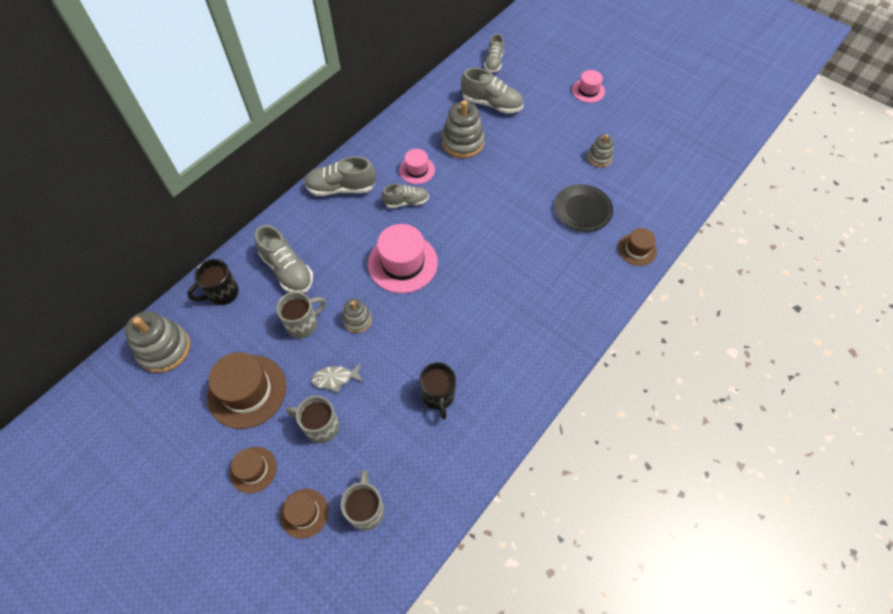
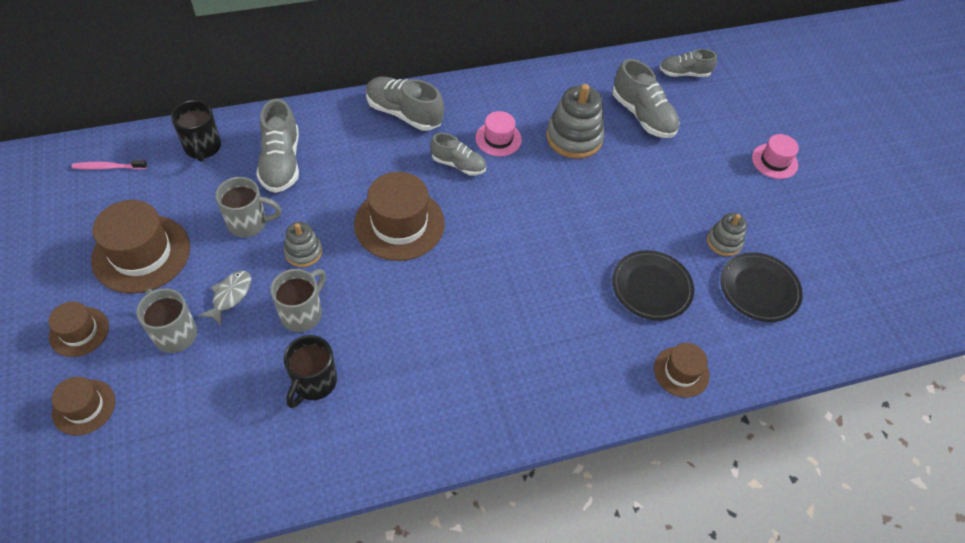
camera: 30 degrees right, 5 degrees down
(164, 349) = (108, 167): grey stacking toy -> pink toothbrush
(222, 293) = (203, 148): black mug -> black mug turned 105 degrees counterclockwise
(335, 378) = (230, 296): grey fish -> grey fish turned 90 degrees clockwise
(366, 509) = (141, 446): grey mug -> grey mug (302, 313)
(402, 263) = (399, 224): pink hat -> brown hat
(494, 62) = (684, 73): grey shoe -> grey shoe turned 45 degrees clockwise
(639, 175) = (759, 289): none -> black plate

